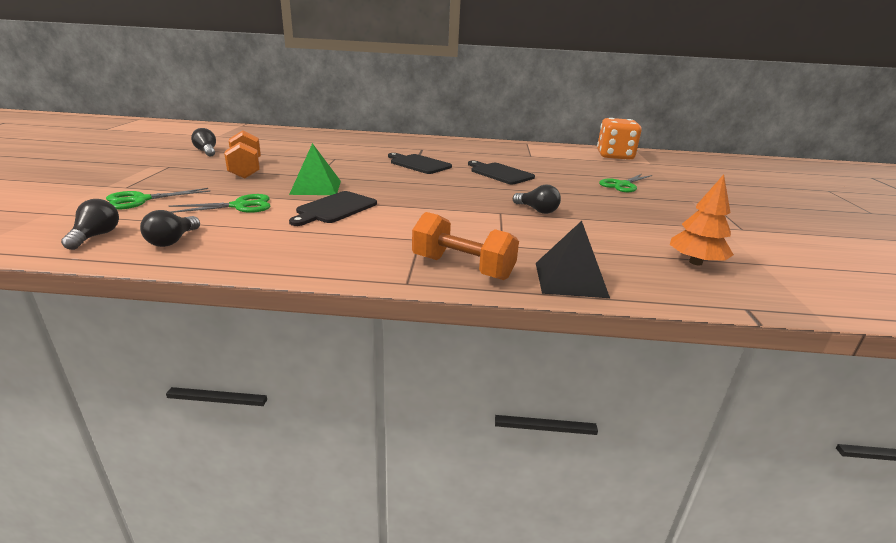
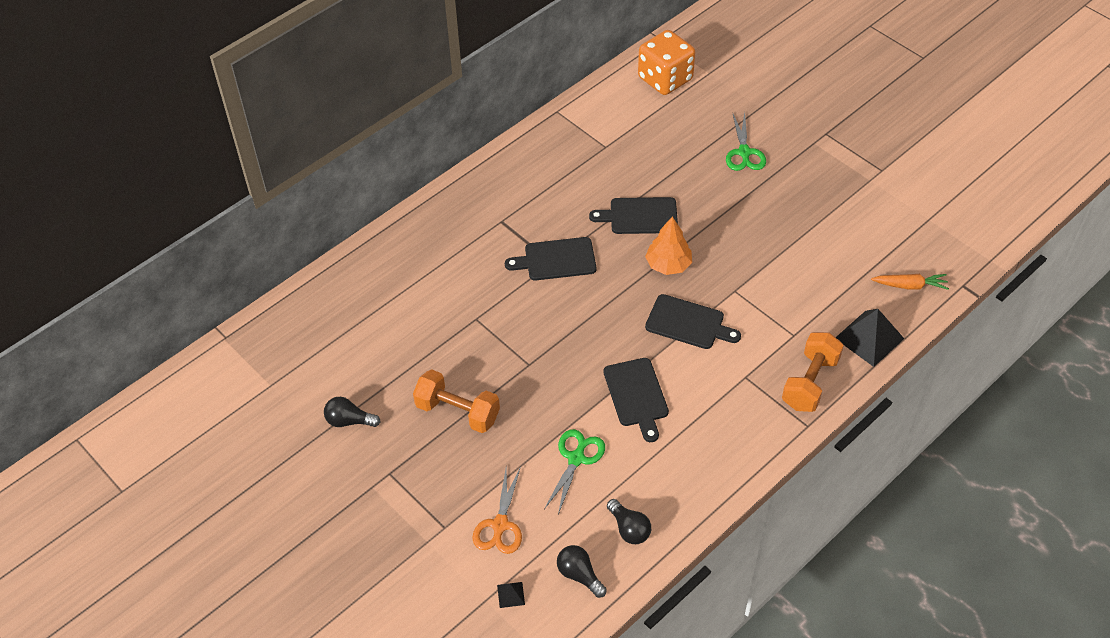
camera: 45 degrees left, 25 degrees up
(57, 219) = (511, 594): none -> black pyramid
(141, 200) = (500, 525): green scissors -> orange scissors
(316, 187) = (566, 381): green pyramid -> none
(437, 206) = (688, 323): none -> black cutting board
(462, 268) = (810, 383): orange dumbbell -> orange dumbbell turned 45 degrees counterclockwise
(537, 210) = (750, 263): black light bulb -> none
(673, 279) = (910, 285): none -> orange carrot
(695, 262) = (901, 252): orange tree -> orange tree (668, 265)

